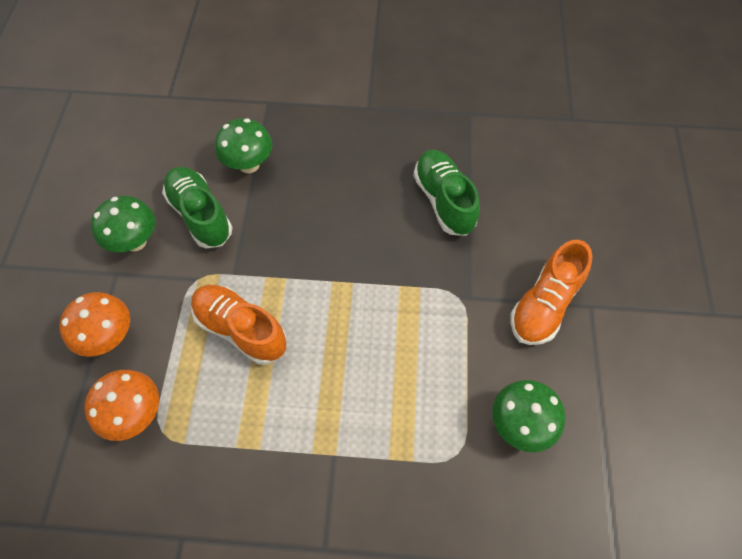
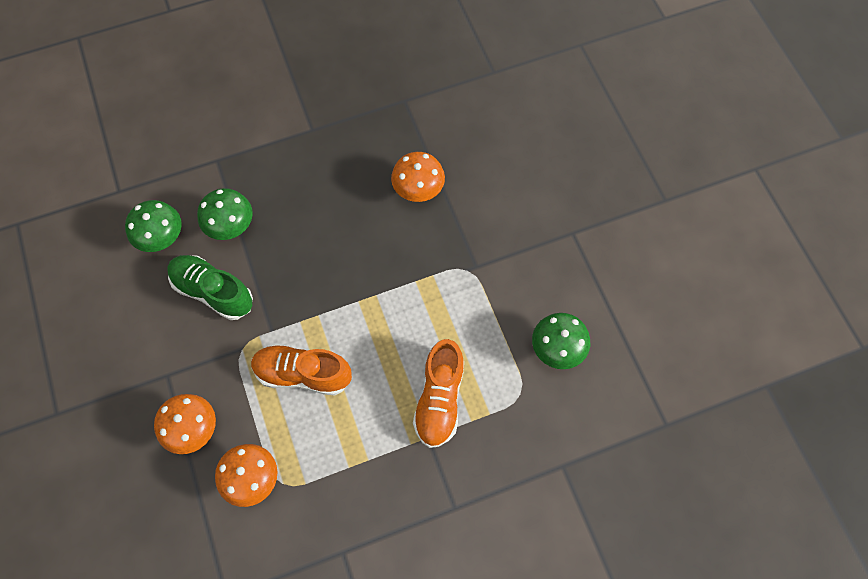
camera: 25 degrees left, 5 degrees up
(135, 241) = (167, 340): green mushroom -> green mushroom (163, 239)
(444, 200) = (418, 191): green shoe -> orange mushroom
(544, 305) = (536, 247): orange shoe -> orange shoe (439, 399)

